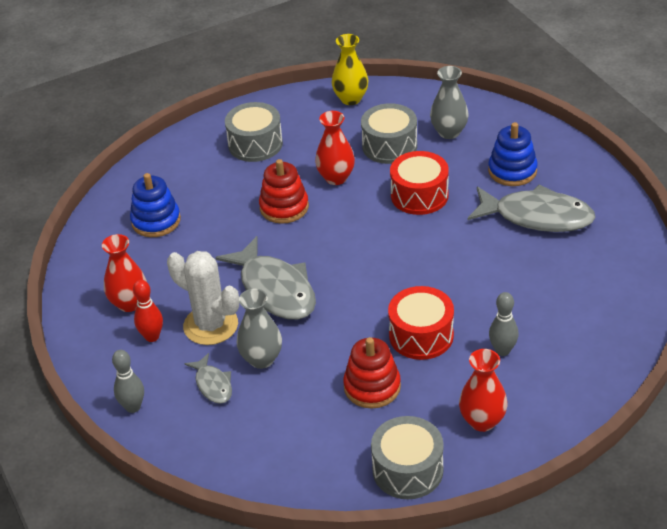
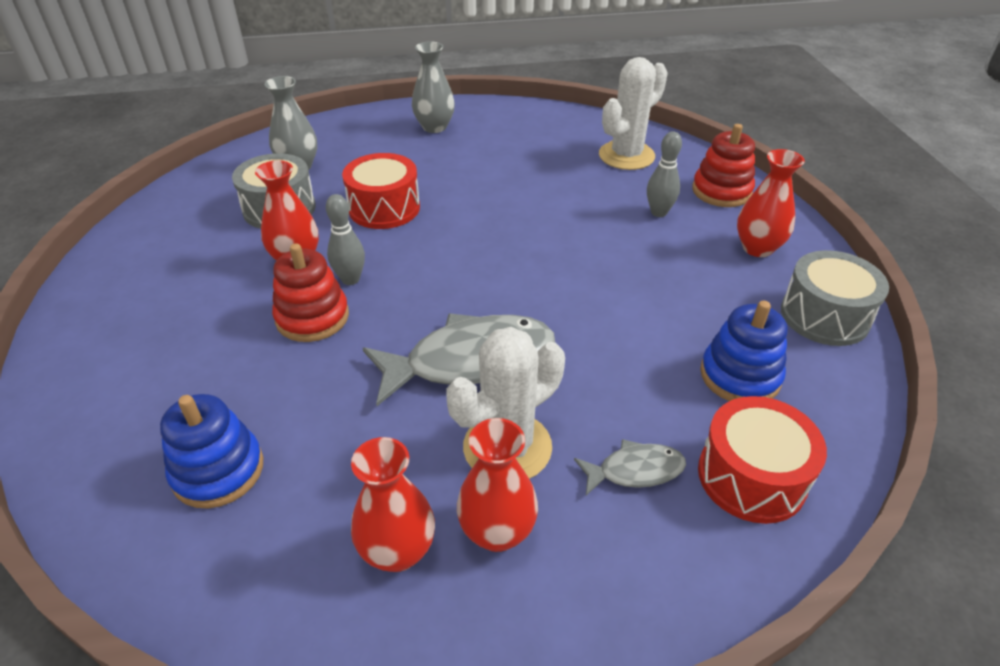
camera: 75 degrees left, 0 degrees up
(133, 407) = (655, 595): grey bowling pin -> grey bowling pin (350, 279)
(152, 337) = (497, 532): red bowling pin -> red vase
(255, 144) = (153, 317): grey drum -> none
(261, 359) = (601, 404): grey vase -> grey vase (434, 127)
(351, 99) = (160, 216): yellow vase -> none
(372, 387) = (685, 313): red stacking toy -> red stacking toy (721, 191)
(421, 335) = (614, 258): red drum -> red drum (751, 476)
(512, 171) = (397, 146): blue stacking toy -> blue stacking toy (740, 376)
(537, 217) = (476, 149): grey fish -> none
(588, 313) = (626, 156): none -> white cactus

